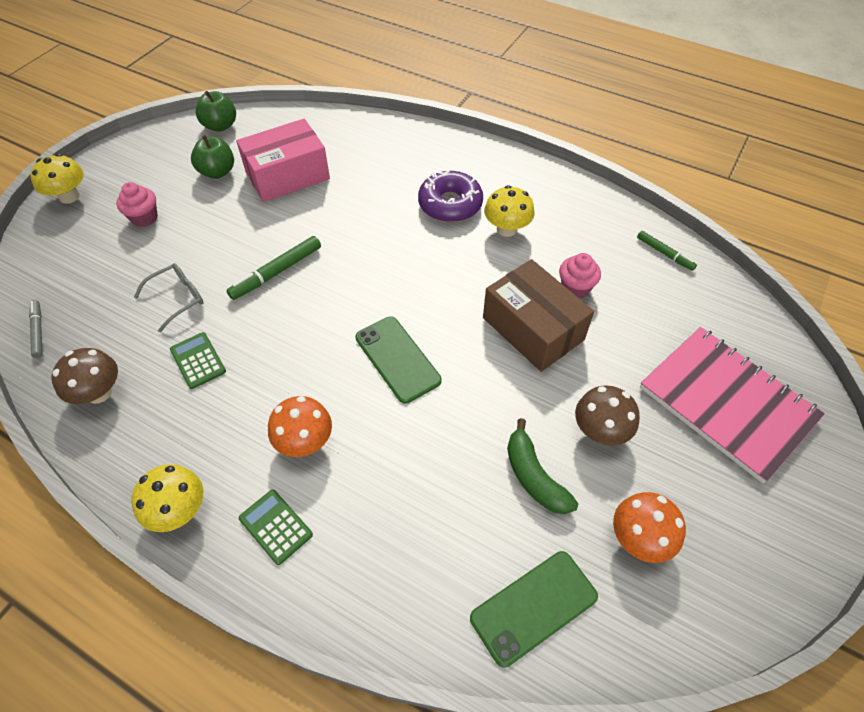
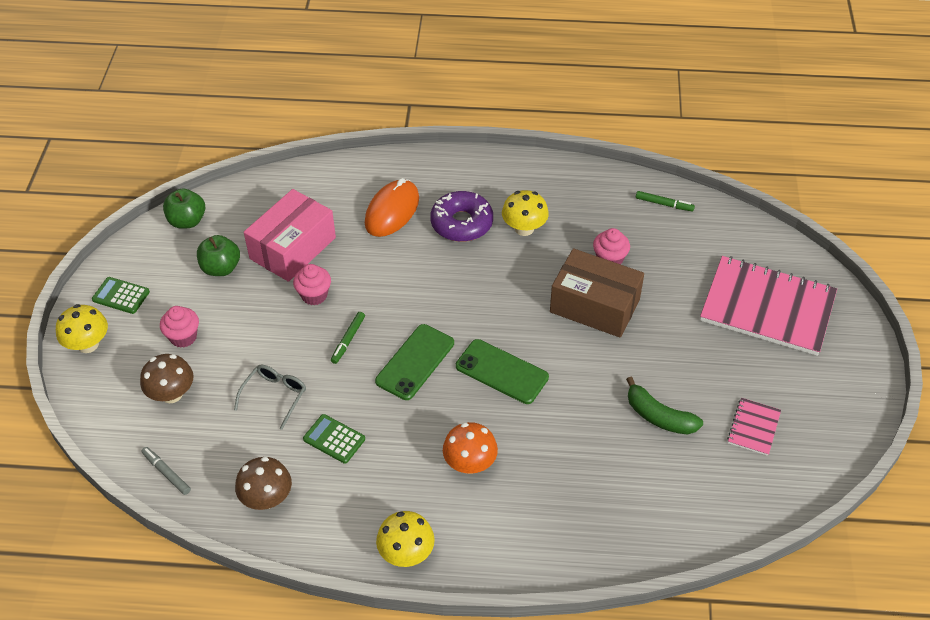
camera: 25 degrees left, 5 degrees down
(276, 222) = (314, 295): none -> pink cupcake
(276, 272) = (348, 340): green marker -> green marker, size x0.63
(276, 526) = (490, 531): green calculator -> green calculator (121, 296)
(394, 173) = (392, 211): none -> orange mouse
(534, 607) = (707, 502): green phone -> green phone (415, 362)
(600, 431) = (688, 364): brown mushroom -> brown mushroom (172, 394)
(639, 538) = (754, 427): orange mushroom -> pink notebook

